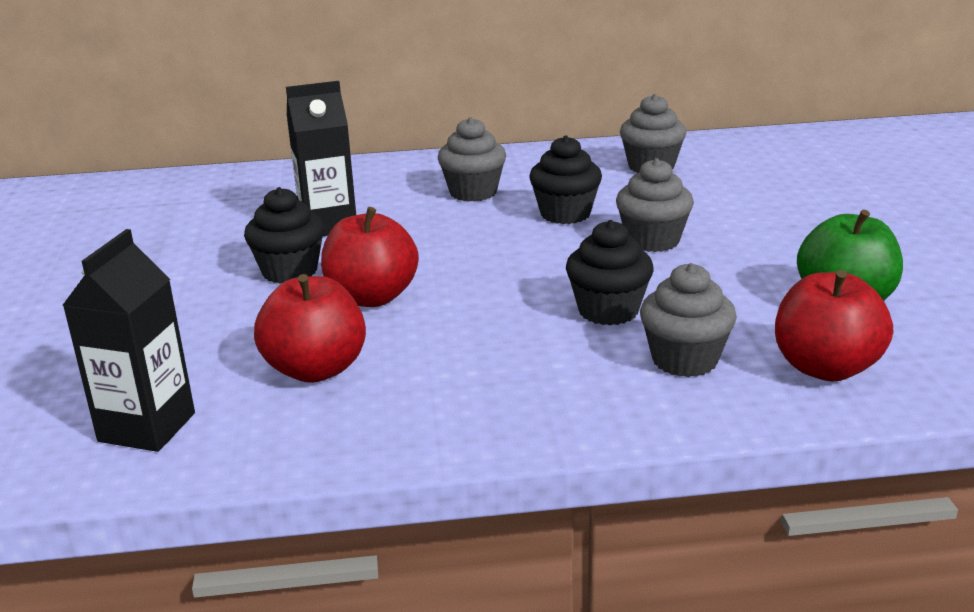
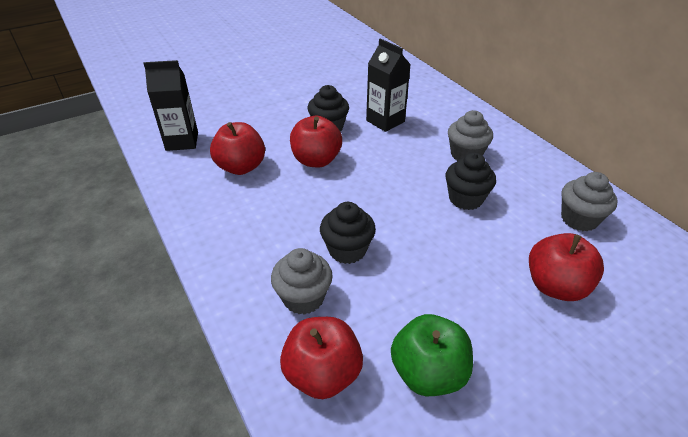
camera: 65 degrees right, 15 degrees up
(652, 240) = (456, 247): grey cupcake -> none
(747, 205) = (555, 286): none -> red apple

